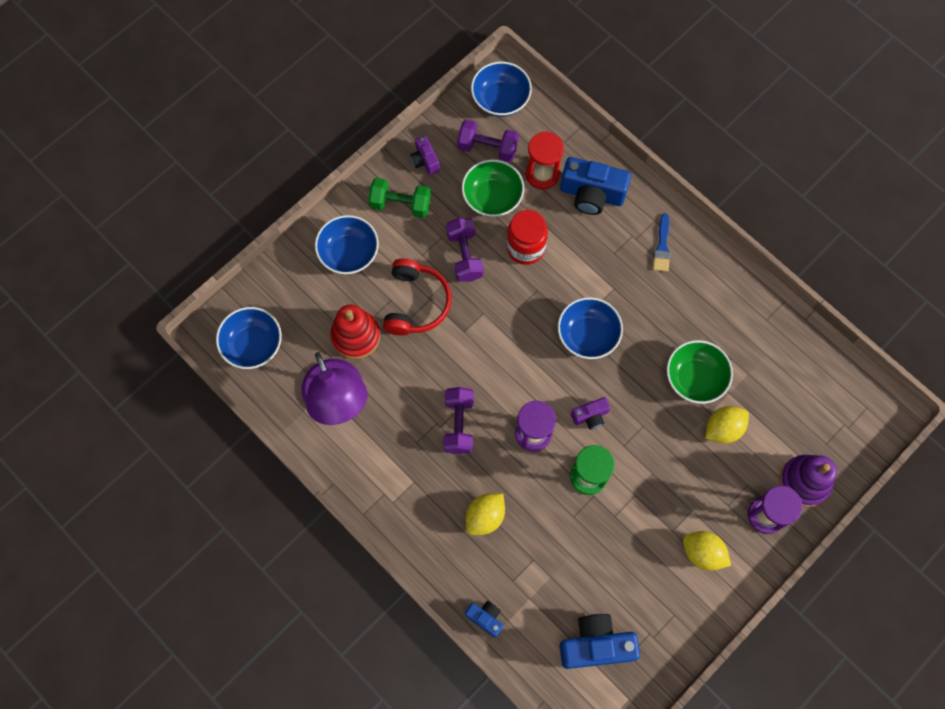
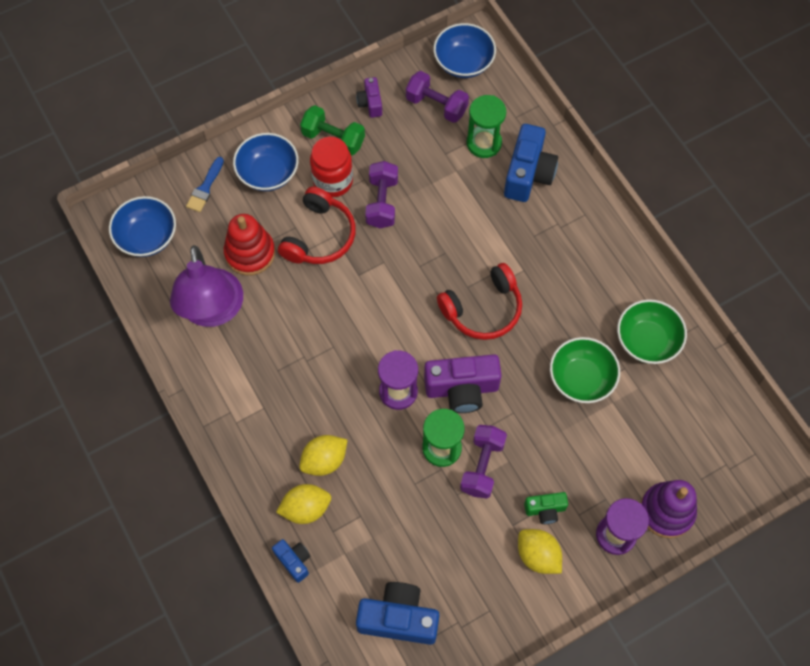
camera: 15 degrees right, 5 degrees down
(459, 424) = (326, 363): purple dumbbell -> purple dumbbell (482, 466)
(492, 197) = (426, 153): green bowl -> green bowl (647, 341)
(525, 248) = (445, 209): red jar -> red jar (333, 181)
(542, 174) = (484, 143): red hourglass -> green hourglass
(587, 335) = (483, 309): blue bowl -> red headphones
(590, 416) = (462, 389): purple camera -> purple camera, size x1.88
(591, 194) = (528, 174): blue camera -> blue camera turned 105 degrees counterclockwise
(662, 247) = (585, 241): blue brush -> blue brush (205, 188)
(697, 509) = (545, 510): none -> green camera
(723, 428) = (596, 436): yellow lemon -> yellow lemon (305, 508)

